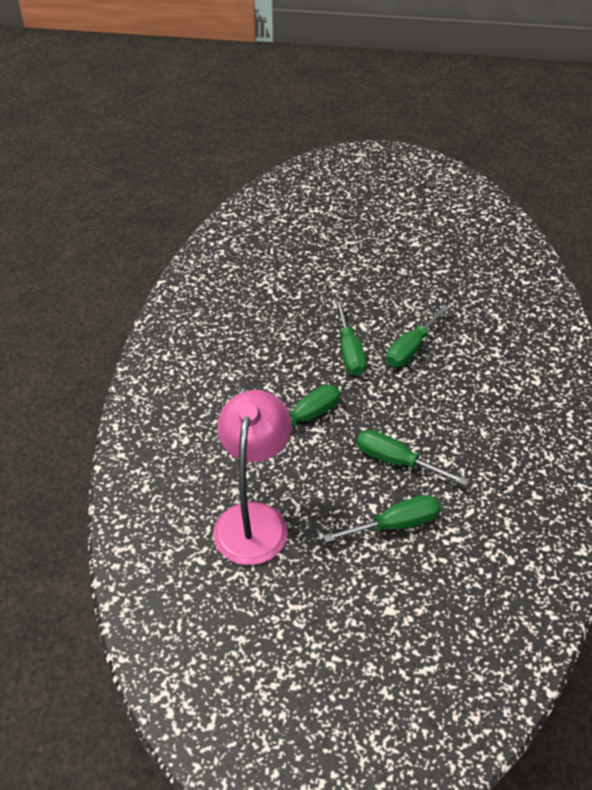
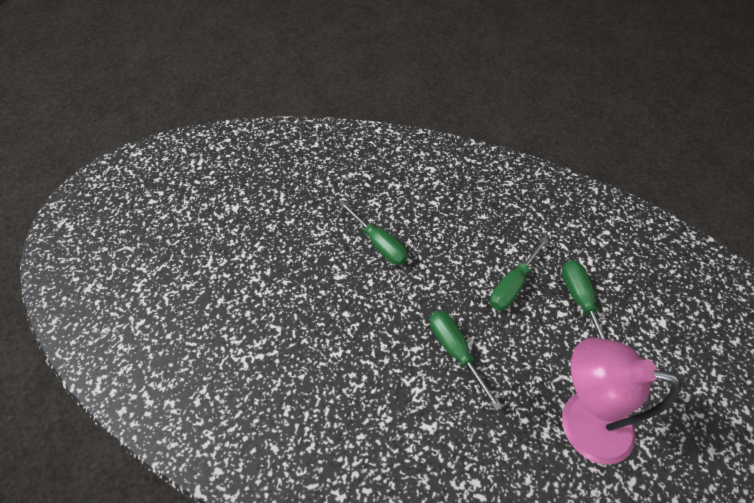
camera: 80 degrees left, 10 degrees up
(349, 352) = (373, 295): green screwdriver -> none

